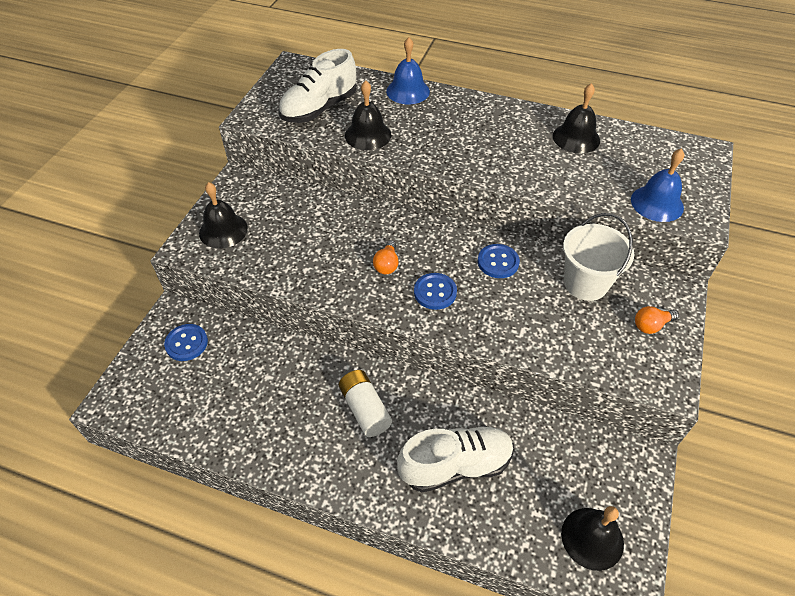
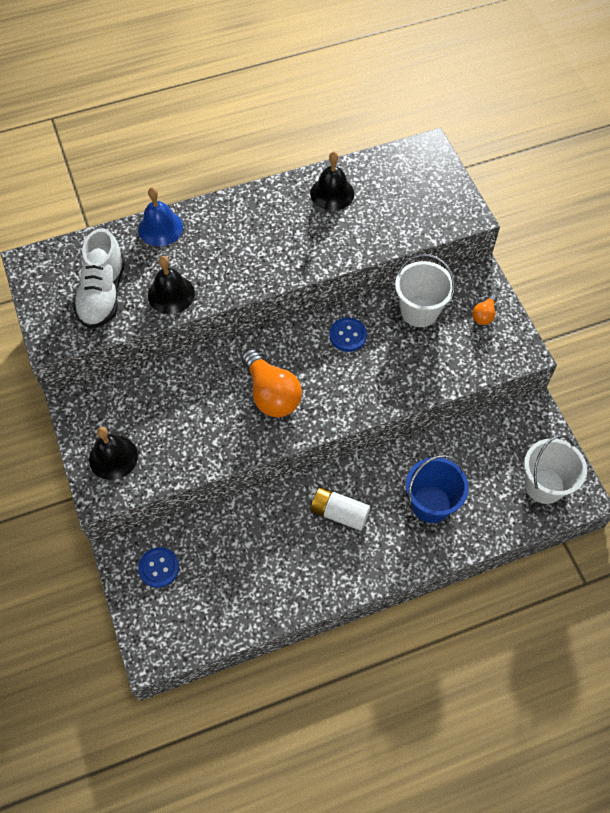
camera: 40 degrees left, 10 degrees up
(387, 264) = (271, 394): orange light bulb -> orange light bulb, size x2.03
(435, 292) = (326, 391): blue button -> none
(455, 465) = (431, 504): white shoe -> blue bucket
(592, 538) = (544, 485): black bell -> white bucket
(657, 203) = (432, 219): blue bell -> none

